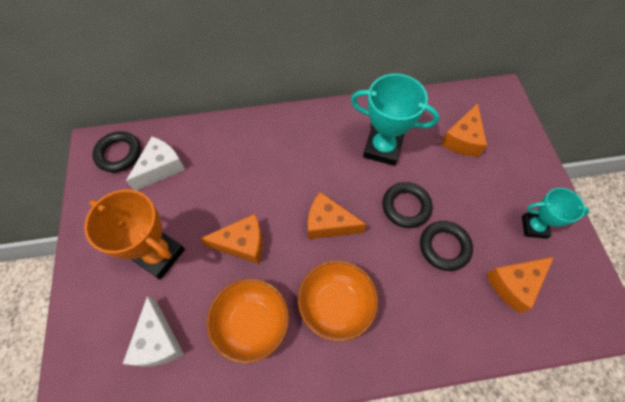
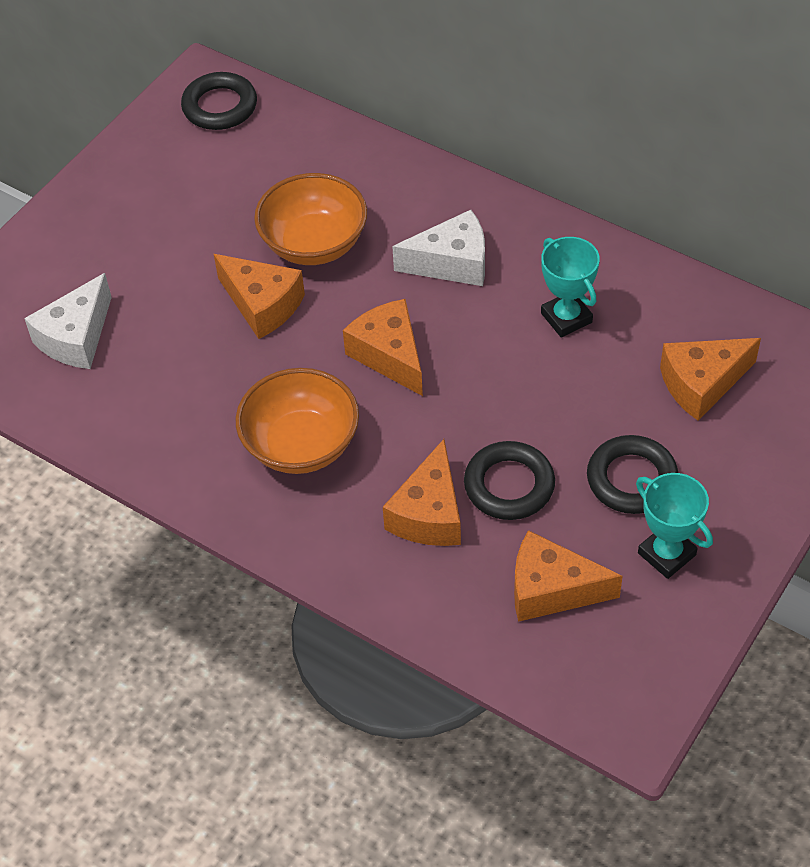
camera: 45 degrees right, 10 degrees down
(159, 254) = (158, 251): orange trophy -> none
(161, 168) = (253, 155): white cheese -> white cheese (452, 263)
(252, 323) = (188, 393): orange bowl -> orange bowl (314, 244)
(382, 148) = (566, 318): turquoise trophy -> turquoise trophy, size x0.62
(406, 207) = (513, 406): black ring -> black ring (631, 479)
(428, 291) = (429, 514): none -> orange cheese

